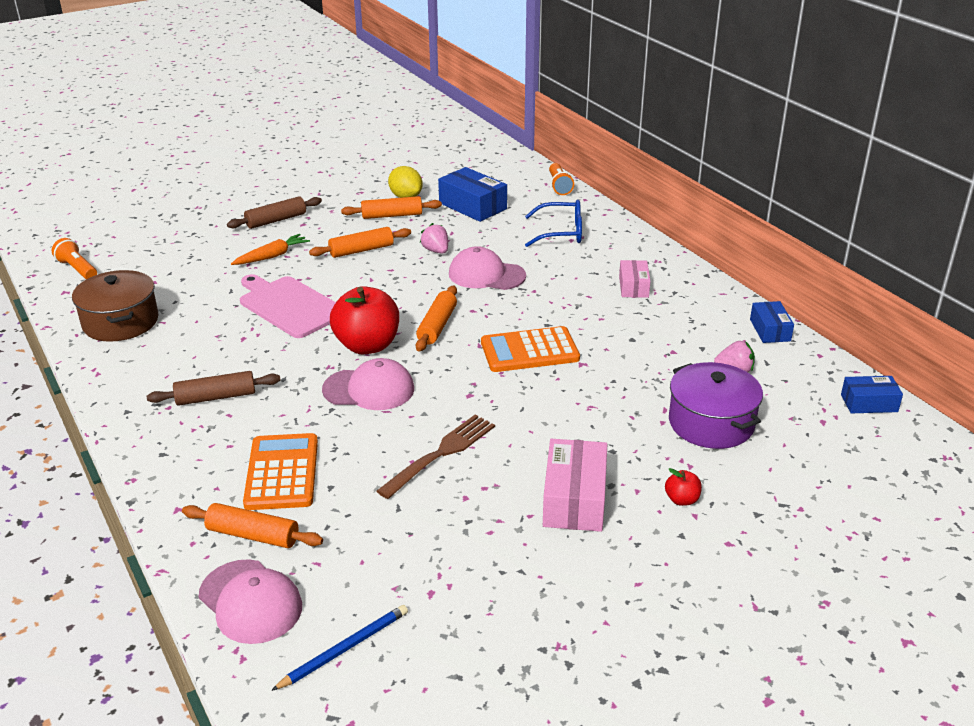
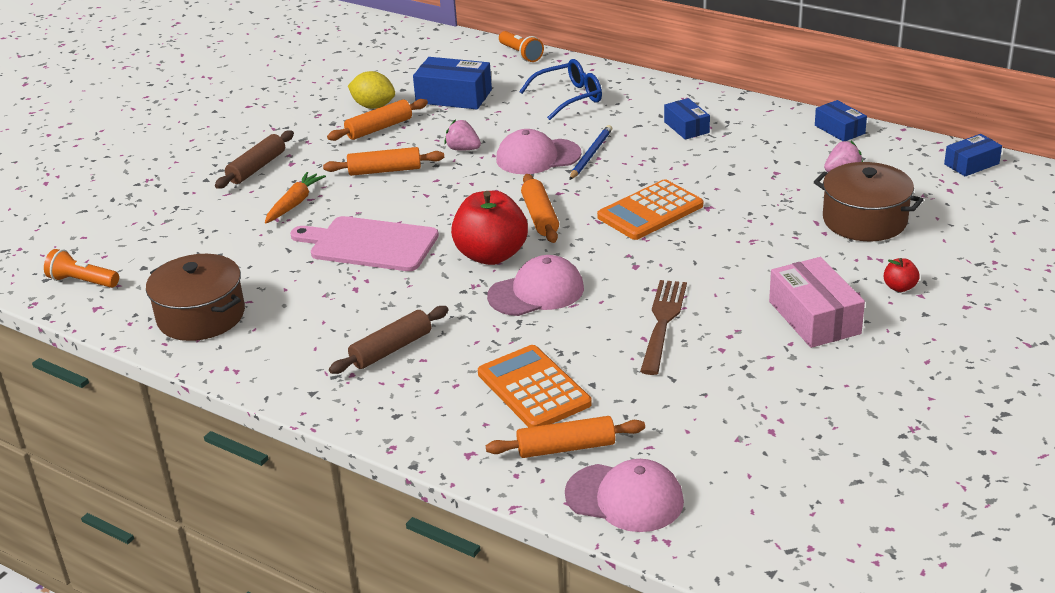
camera: 25 degrees left, 0 degrees up
(344, 649) = (746, 499): blue pencil -> blue pencil (591, 154)
(361, 250) = (385, 170): orange rolling pin -> orange rolling pin turned 45 degrees clockwise
(633, 287) = (686, 127): pink box -> blue box
(711, 423) = (864, 220): purple pot -> brown pot

